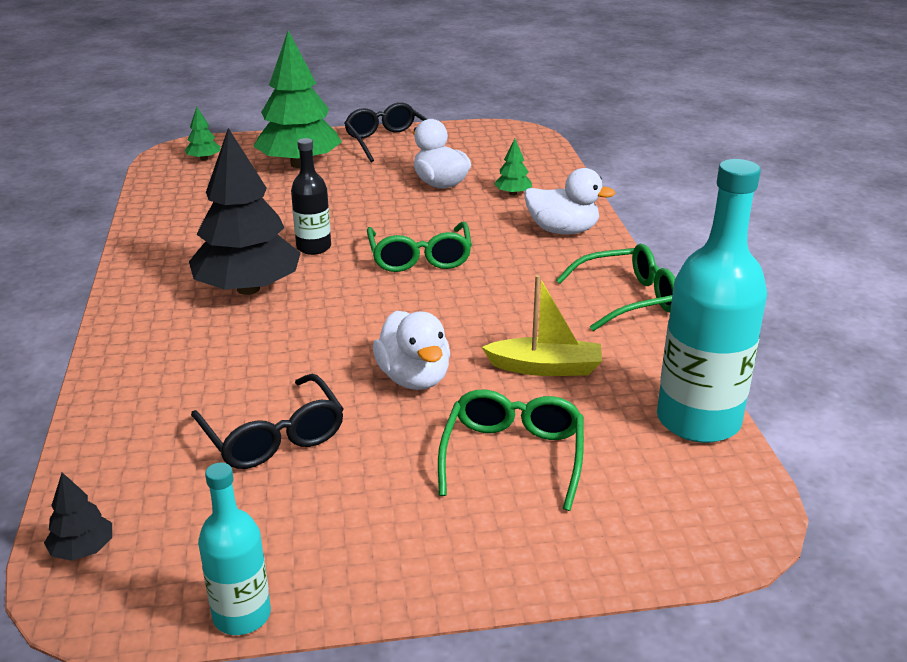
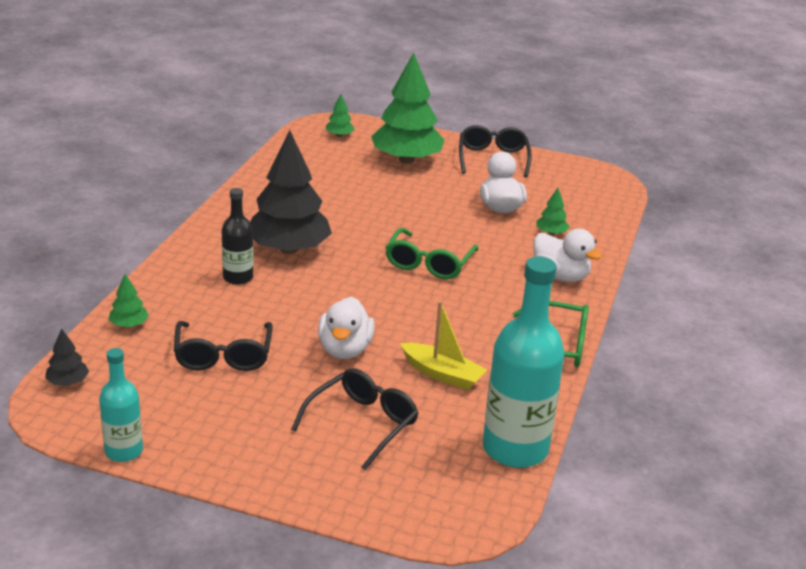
camera: 25 degrees right, 0 degrees up
(114, 441) = (129, 325): none -> green tree
(313, 247) = (359, 232): black bottle -> black bottle (238, 277)
(513, 456) = (362, 424): green glasses -> black glasses

